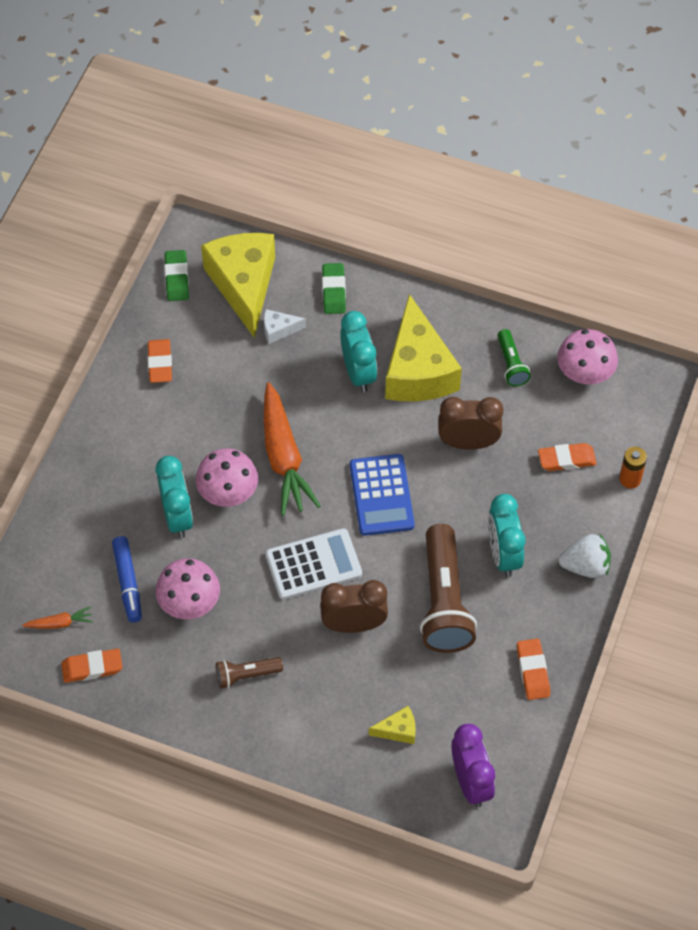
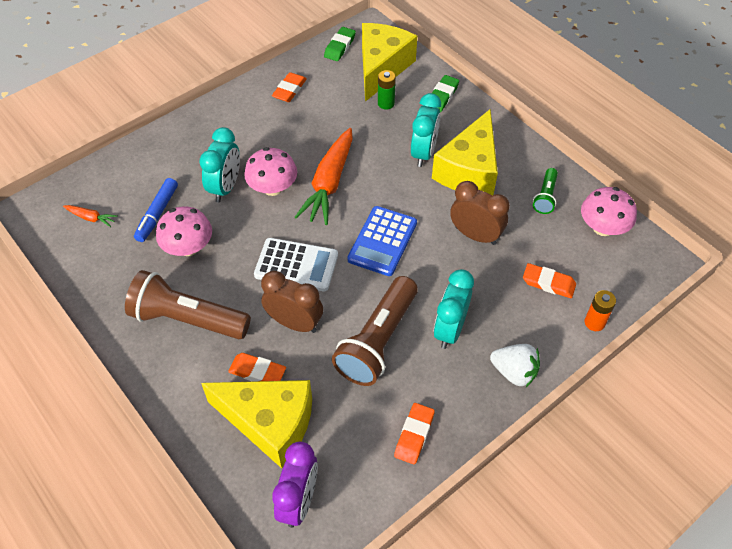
camera: 30 degrees right, 5 degrees down
(92, 668) = (86, 258): orange eraser -> orange eraser (257, 372)
(246, 675) = (187, 319): brown flashlight -> brown flashlight, size x2.01
(279, 330) = (386, 103): white cheese -> green battery
(398, 730) = (270, 423): yellow cheese -> yellow cheese, size x2.41

